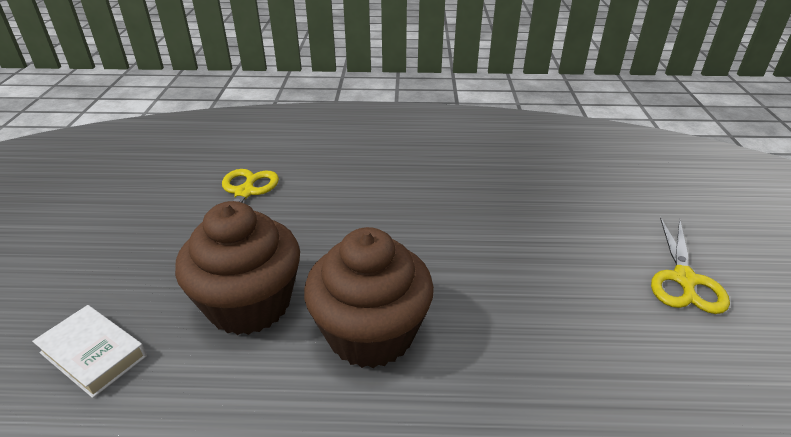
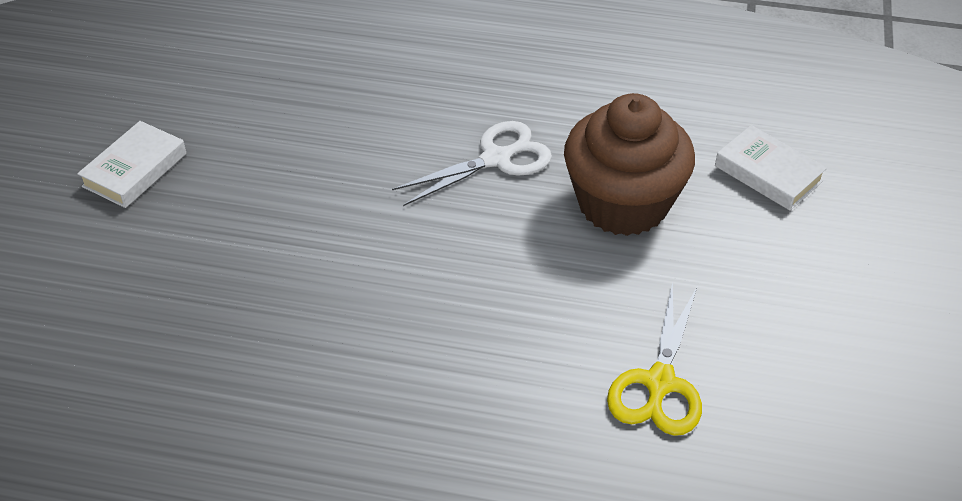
camera: 170 degrees left, 10 degrees up
(371, 333) = (495, 159): brown cupcake -> white scissors
(684, 279) = (135, 170): yellow scissors -> white book

